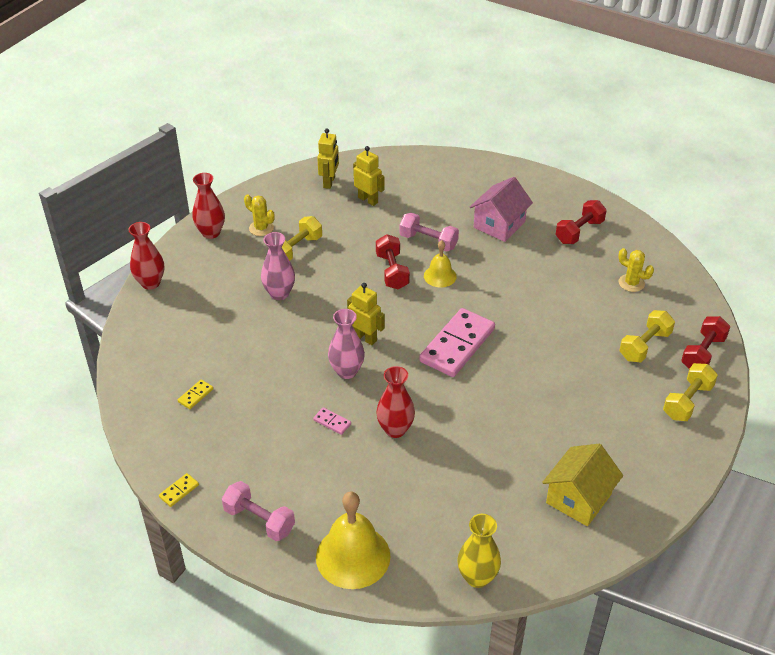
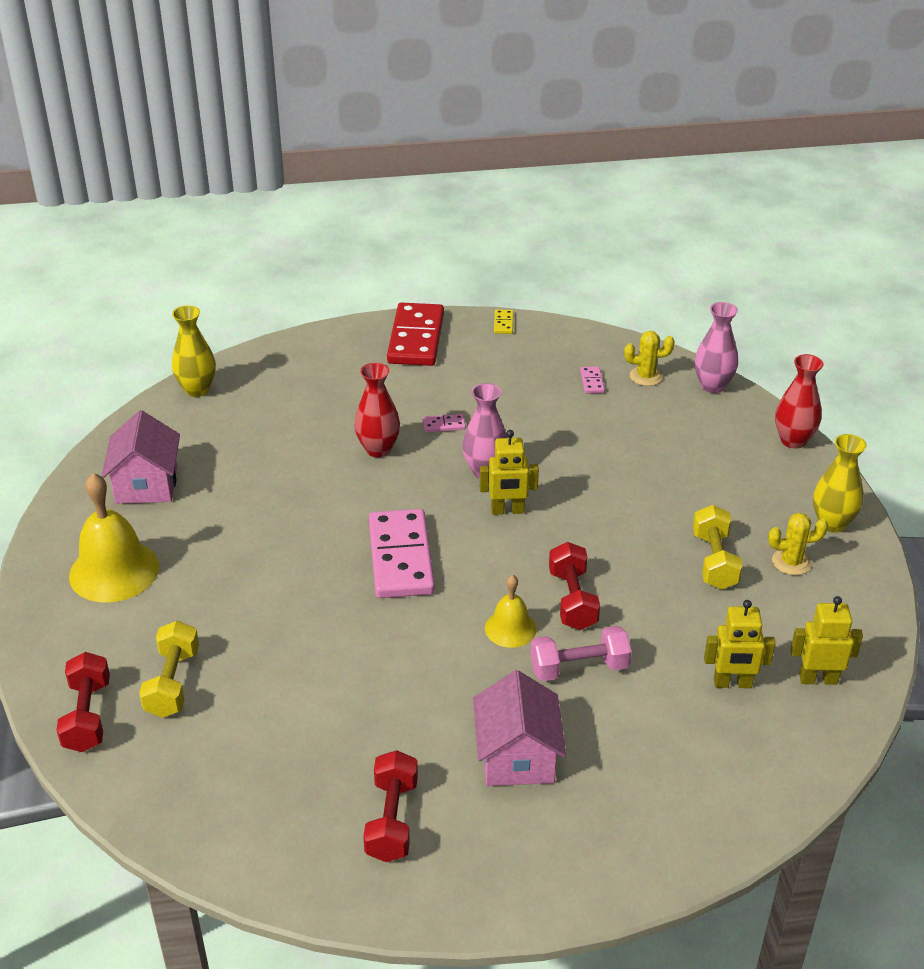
camera: 140 degrees right, 5 degrees down
(195, 395) = (592, 382): yellow domino -> pink domino
(211, 233) = (832, 523): red vase -> yellow vase
(259, 520) = (416, 338): pink dumbbell -> red domino
(279, 293) = (656, 503): pink vase -> pink vase (712, 386)
(329, 182) = (818, 679): yellow robot -> yellow robot turned 120 degrees clockwise
(353, 556) = (314, 354): yellow bell -> yellow bell (114, 571)
(392, 271) = (572, 600): red dumbbell -> red dumbbell turned 45 degrees clockwise
(578, 498) = (146, 484): yellow house -> pink house
(631, 283) = (249, 771): yellow cactus -> yellow cactus (646, 376)
(687, 401) = (78, 640): yellow dumbbell -> none

